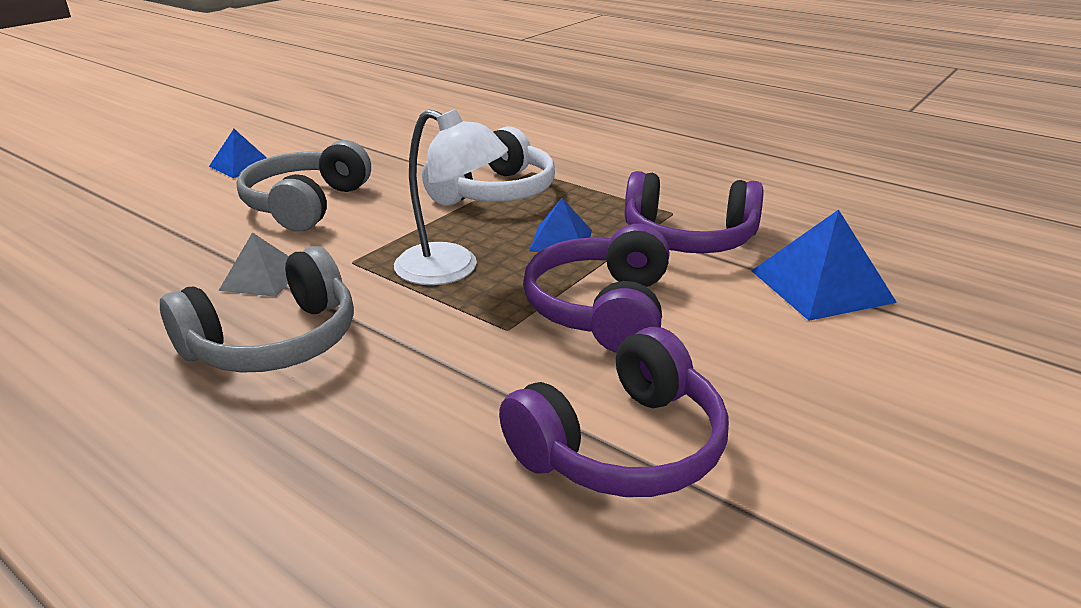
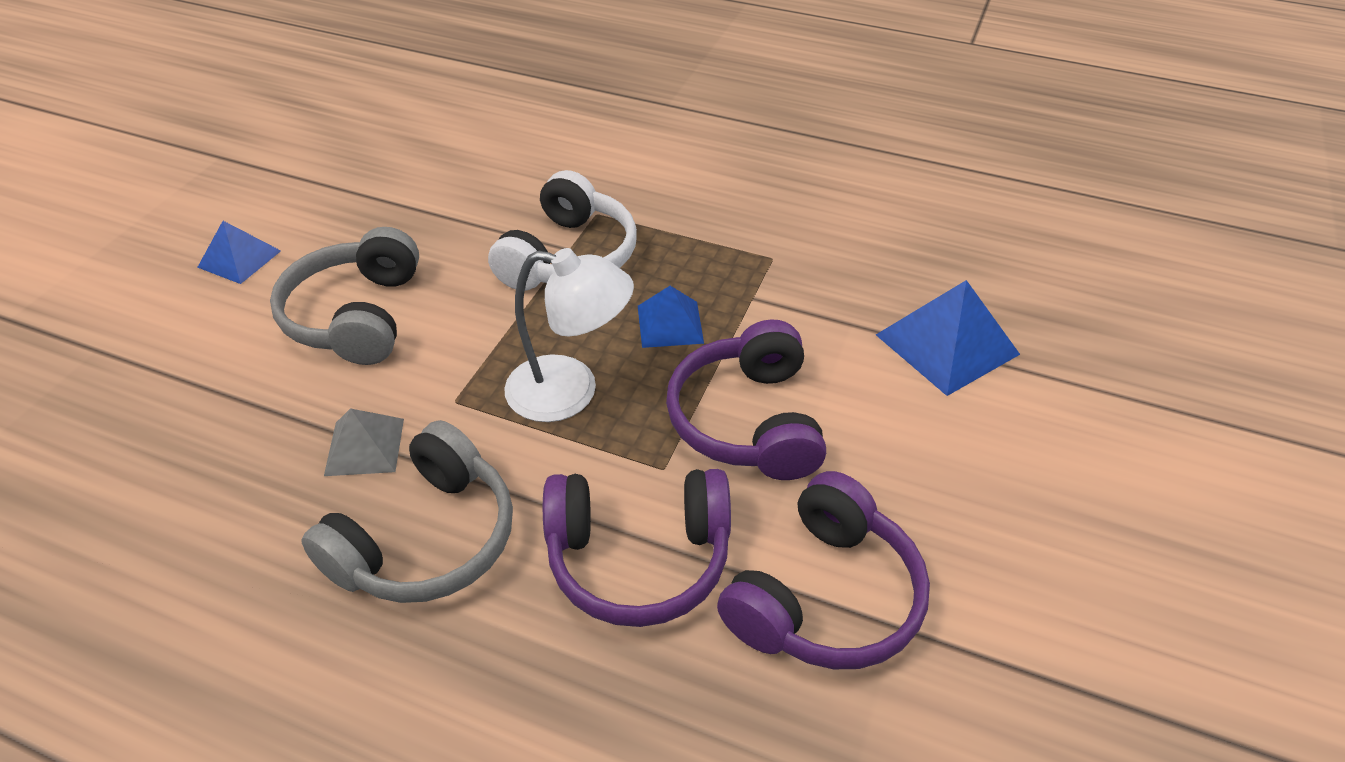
camera: 15 degrees left, 15 degrees up
(688, 238) = (800, 296): purple headphones -> purple headphones (638, 558)

